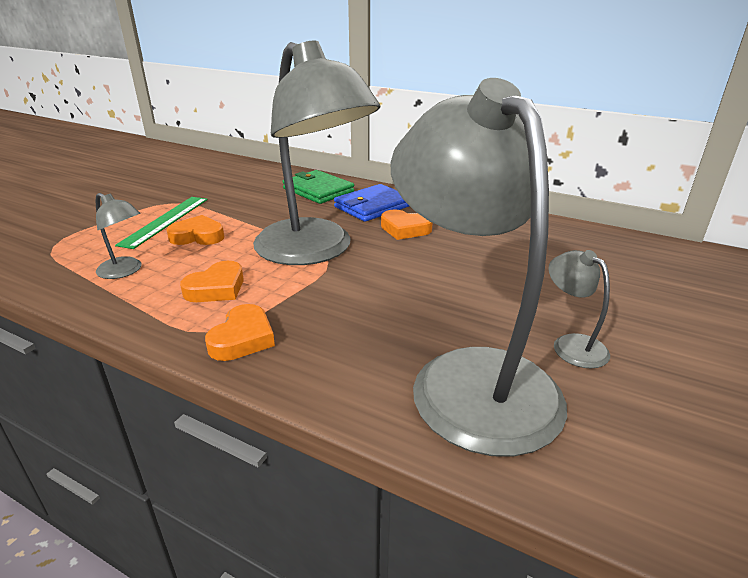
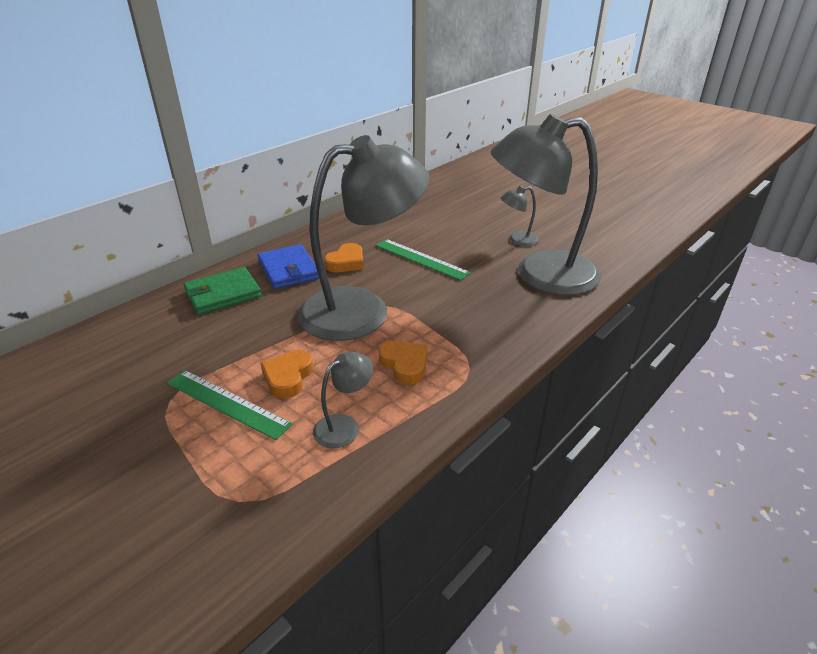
camera: 75 degrees left, 5 degrees up
(242, 338) = (484, 353): orange heart -> none
(445, 270) = (421, 259): none -> green ruler

